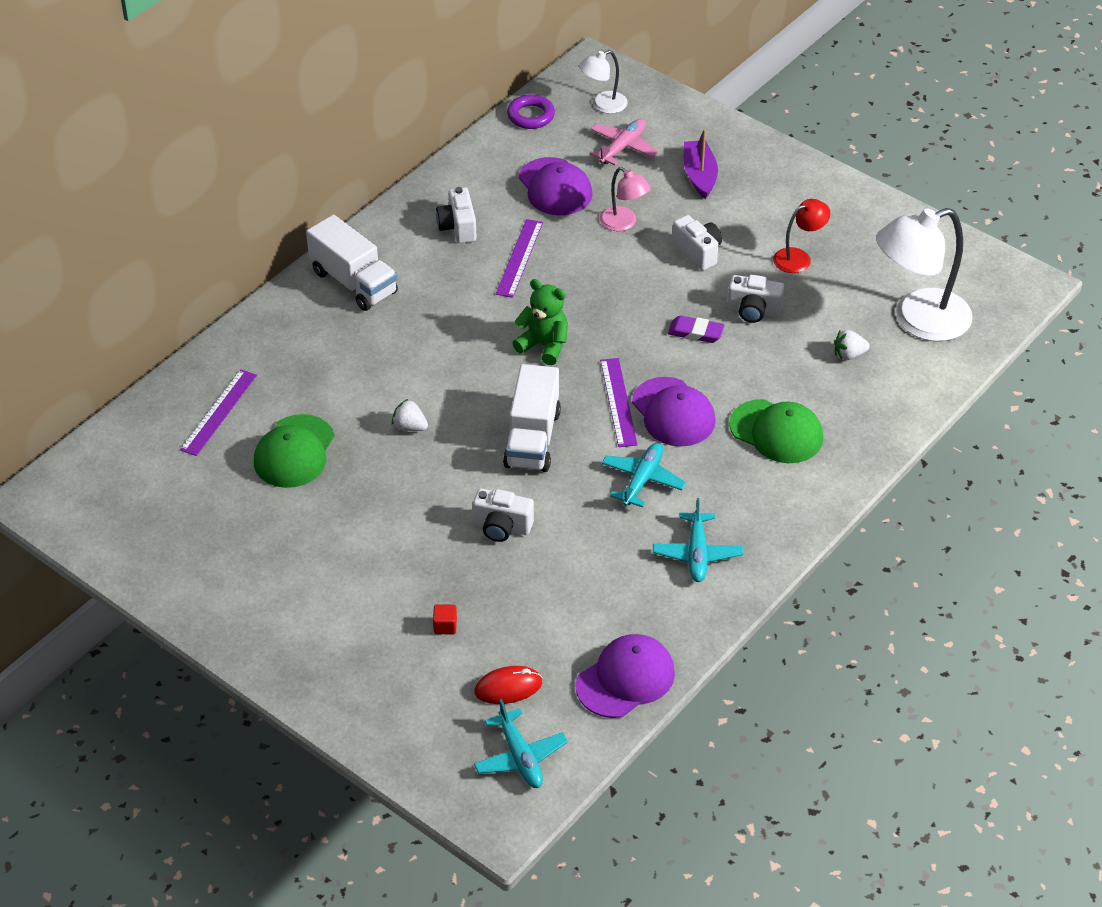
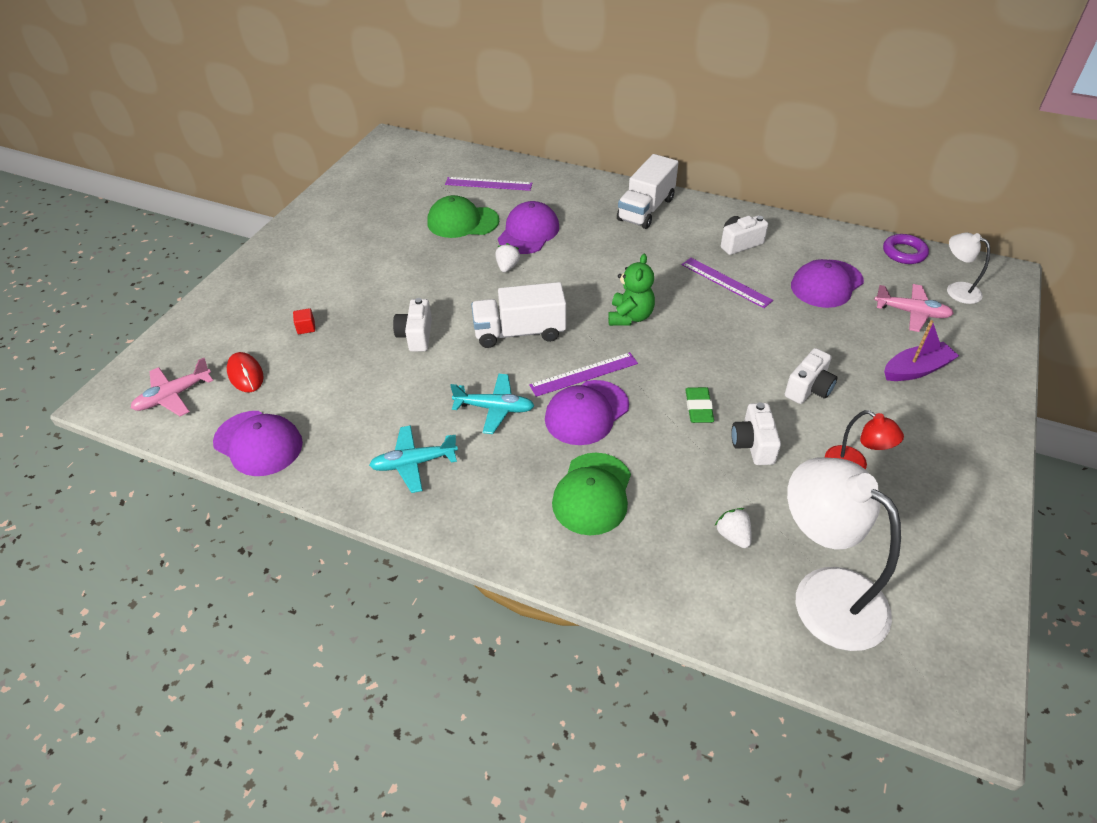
camera: 75 degrees right, 0 degrees up
(349, 395) = (528, 232): none -> purple cap
(519, 258) = (726, 282): purple ruler -> purple ruler turned 45 degrees clockwise
(520, 757) = (173, 396): turquoise plane -> pink plane
(624, 223) = (812, 333): pink lamp -> none
(695, 332) = (698, 408): purple eraser -> green eraser

